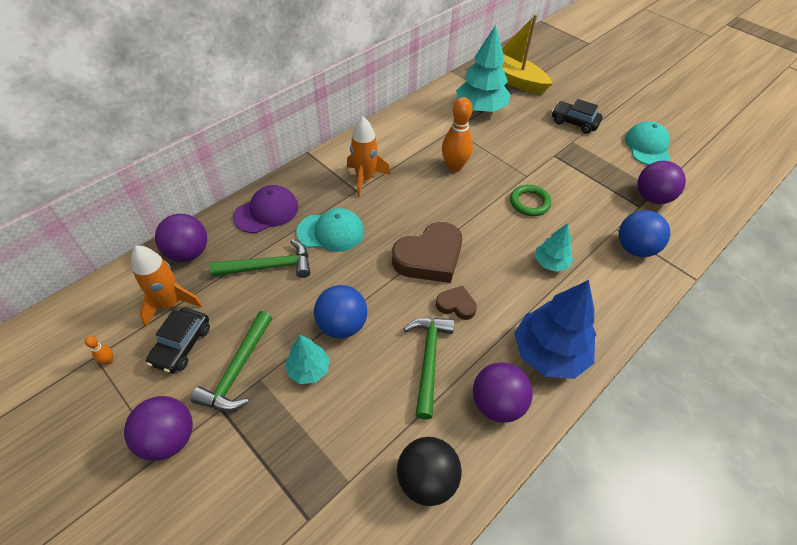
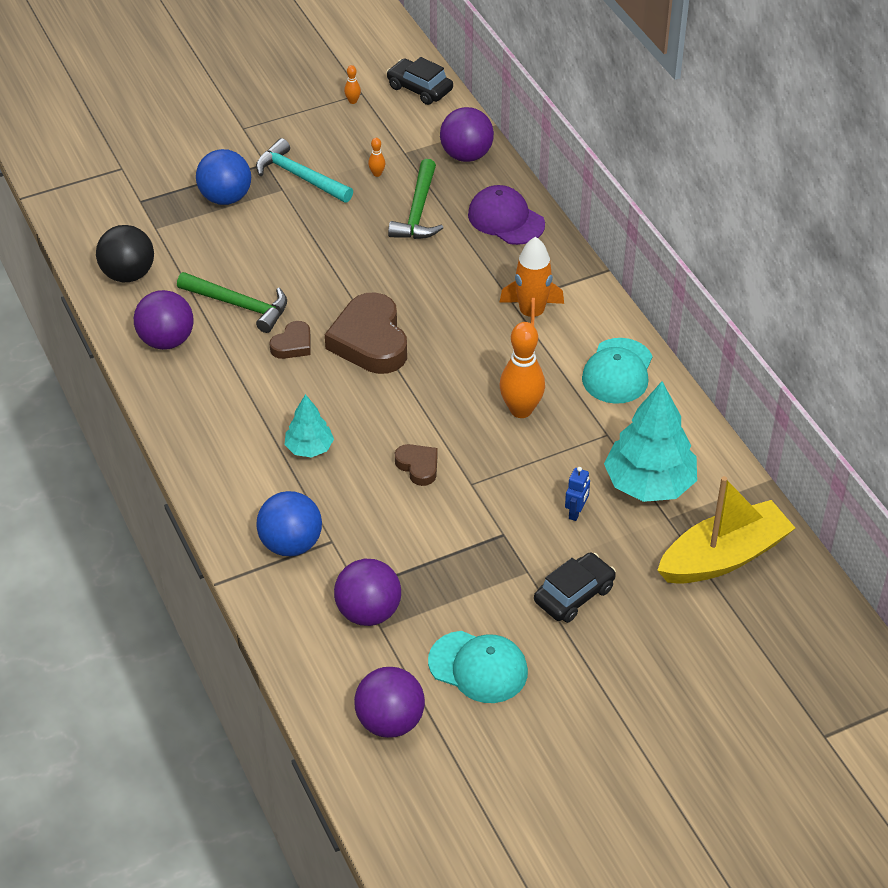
camera: 110 degrees right, 5 degrees down
(169, 438) = (254, 133): purple ball -> purple ball (390, 721)
(170, 303) = (401, 140): orange rocket -> none
(182, 345) = (346, 144): black car -> black car (419, 89)
(223, 308) = (377, 174): none -> orange bowling pin
(237, 370) = (300, 176): green hammer -> turquoise hammer
(266, 212) = (506, 219): purple cap -> purple cap turned 150 degrees clockwise
(308, 369) = (275, 221): turquoise tree -> none
(331, 232) = (449, 266): turquoise cap -> turquoise cap (617, 371)
(342, 325) = (313, 252): blue ball -> blue ball (225, 198)
(519, 131) = (576, 512): none -> blue robot
(529, 203) = (418, 466): green ring -> brown heart
(549, 353) = (196, 399): blue tree -> none

